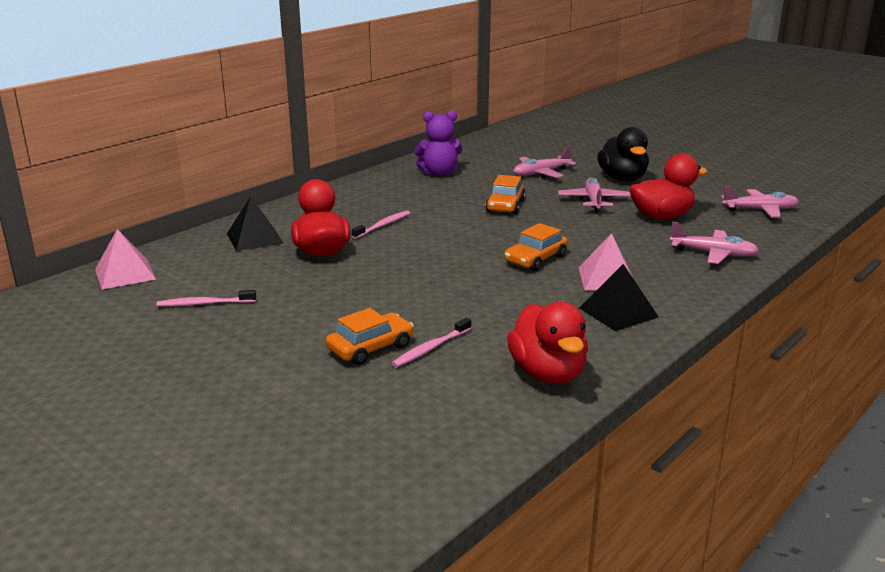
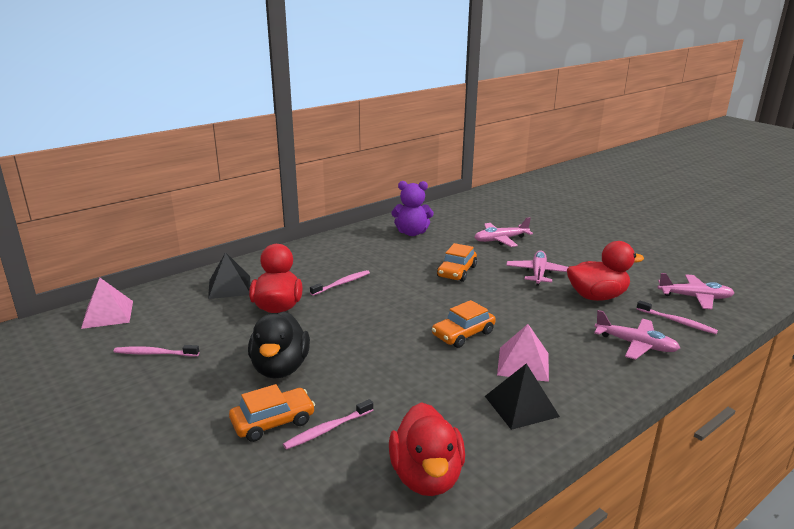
camera: 10 degrees right, 0 degrees up
(622, 179) = (572, 251): black duck -> black duck (280, 368)
(748, 232) = (677, 321): none -> pink toothbrush

